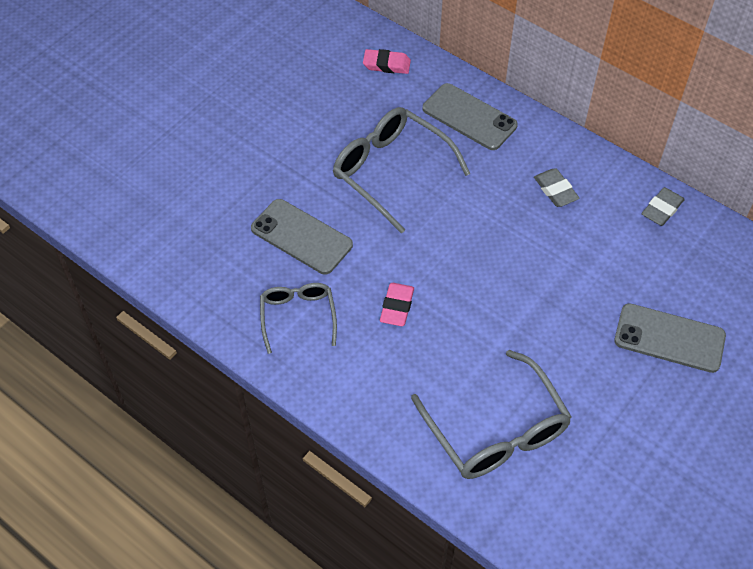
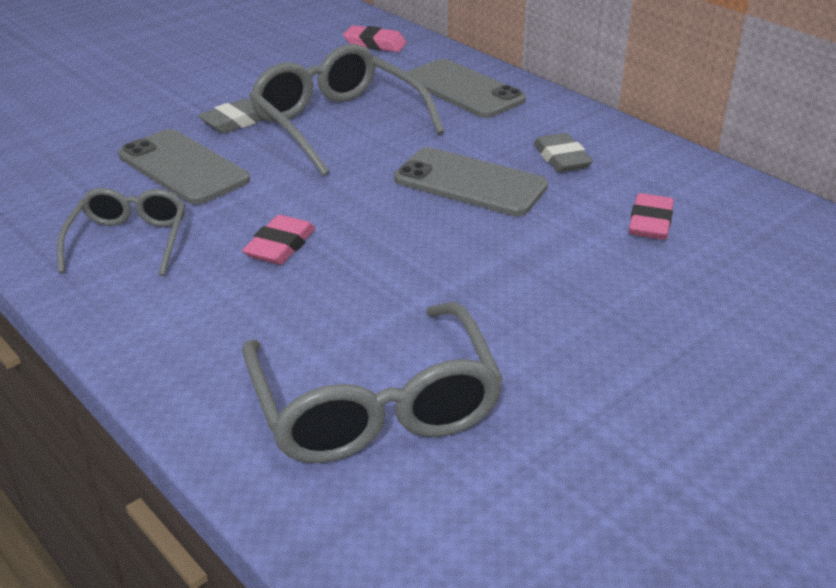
camera: 10 degrees right, 20 degrees down
(623, 250) = (650, 223): none -> pink eraser
(662, 209) = (717, 189): grey eraser -> grey eraser (236, 122)
(669, 338) = (708, 325): grey phone -> grey phone (470, 183)

